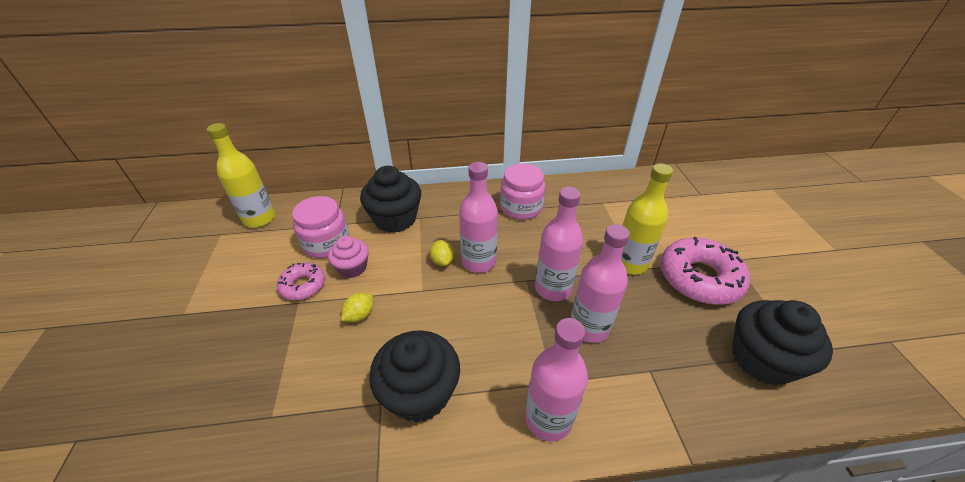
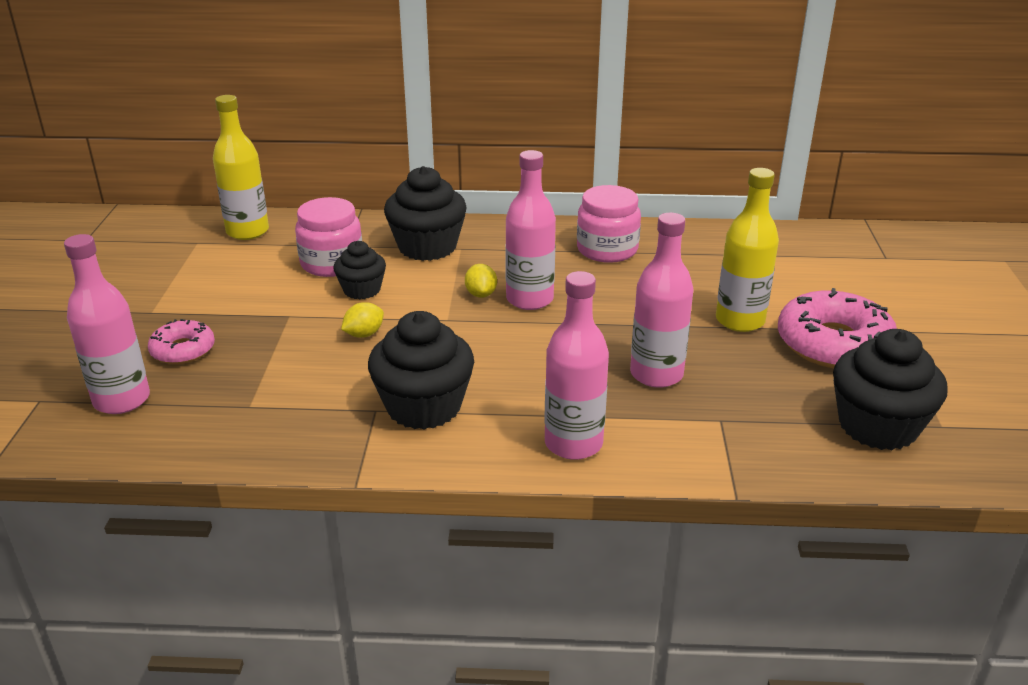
camera: 10 degrees right, 10 degrees down
(303, 285) = (297, 300): pink donut -> pink donut (183, 350)
(352, 267) = (362, 290): pink cupcake -> black cupcake
(553, 288) = (622, 334): pink bottle -> pink bottle (122, 400)

